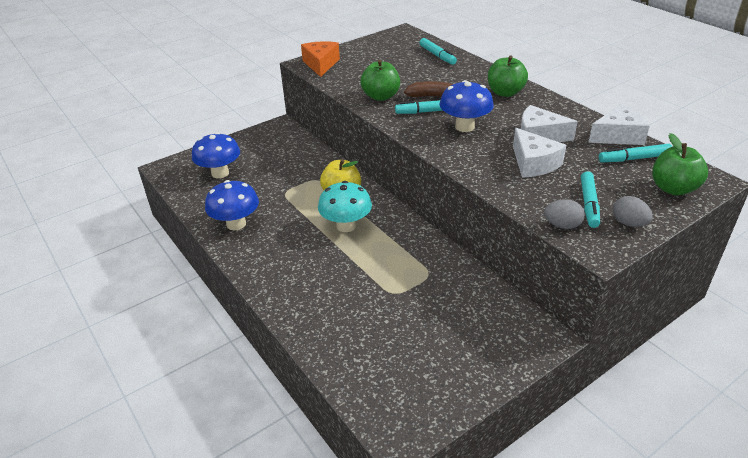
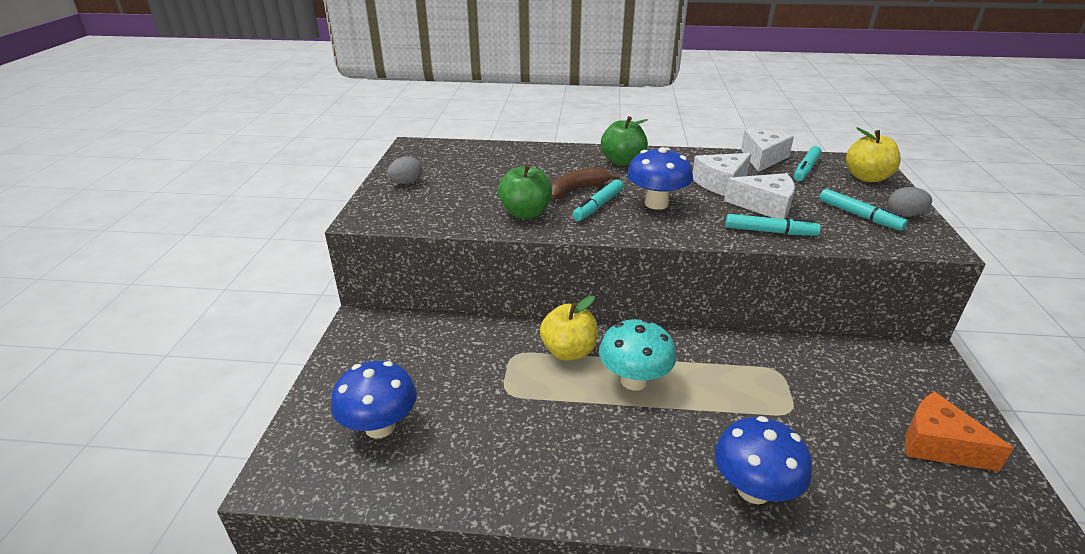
camera: 50 degrees left, 5 degrees down
(236, 224) = (519, 472): blue mushroom -> blue mushroom (753, 489)
(321, 64) = (387, 211): orange cheese -> orange cheese (938, 444)
(437, 55) = (497, 154): turquoise marker -> turquoise marker (770, 232)
(562, 225) = (883, 241): grey egg -> grey egg (406, 183)
(673, 188) = (867, 177): green apple -> yellow apple

